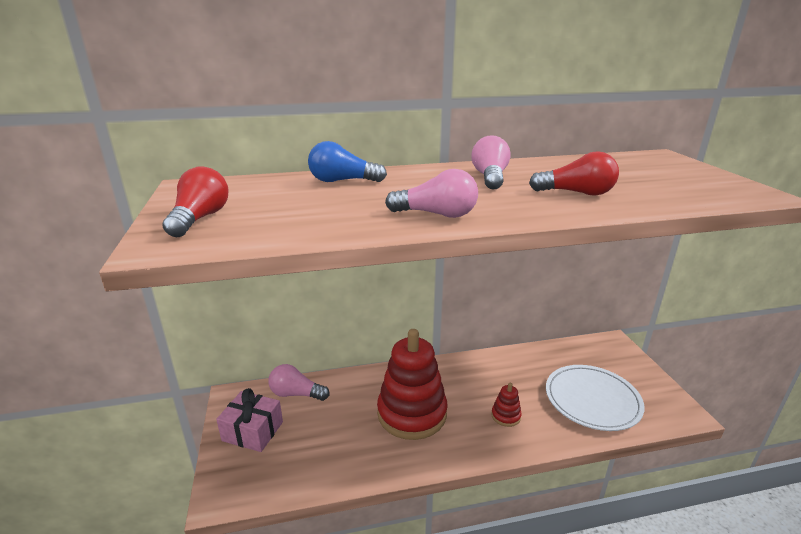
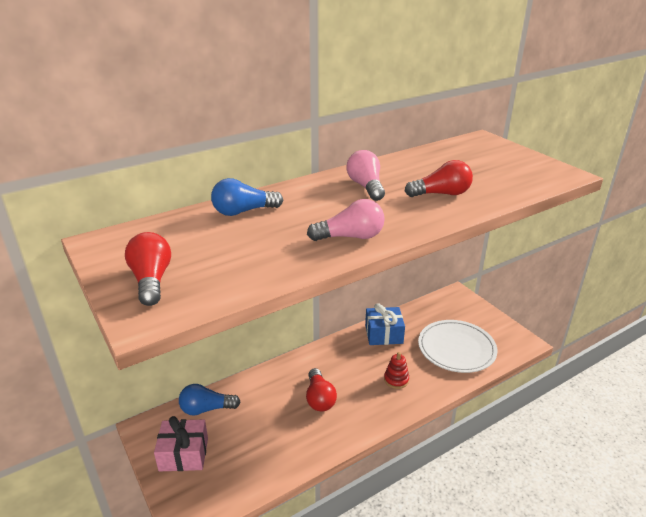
camera: 20 degrees left, 5 degrees up
(296, 394) = (206, 409): pink light bulb -> blue light bulb
(412, 413) = (319, 398): red stacking toy -> red light bulb
(511, 365) = (383, 334): none -> blue gift

